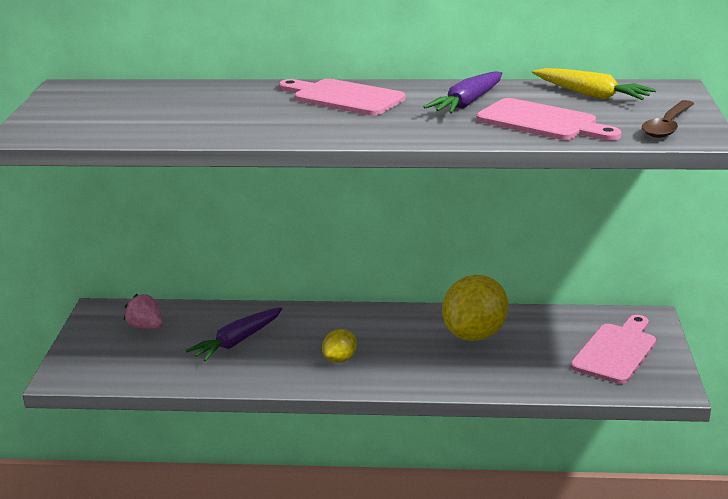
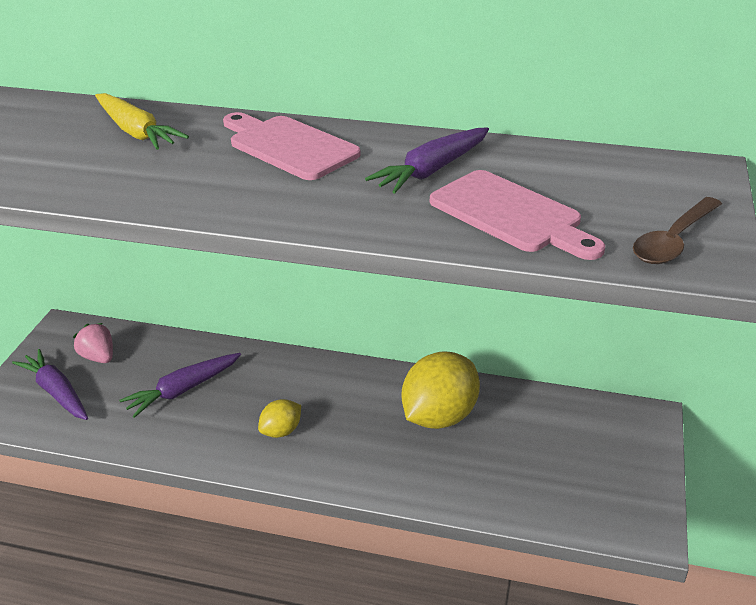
camera: 10 degrees right, 10 degrees up
(118, 355) = (56, 392): none -> purple carrot
(591, 95) = (593, 172): yellow carrot -> yellow carrot (136, 132)
(616, 351) = (595, 464): pink cutting board -> none

